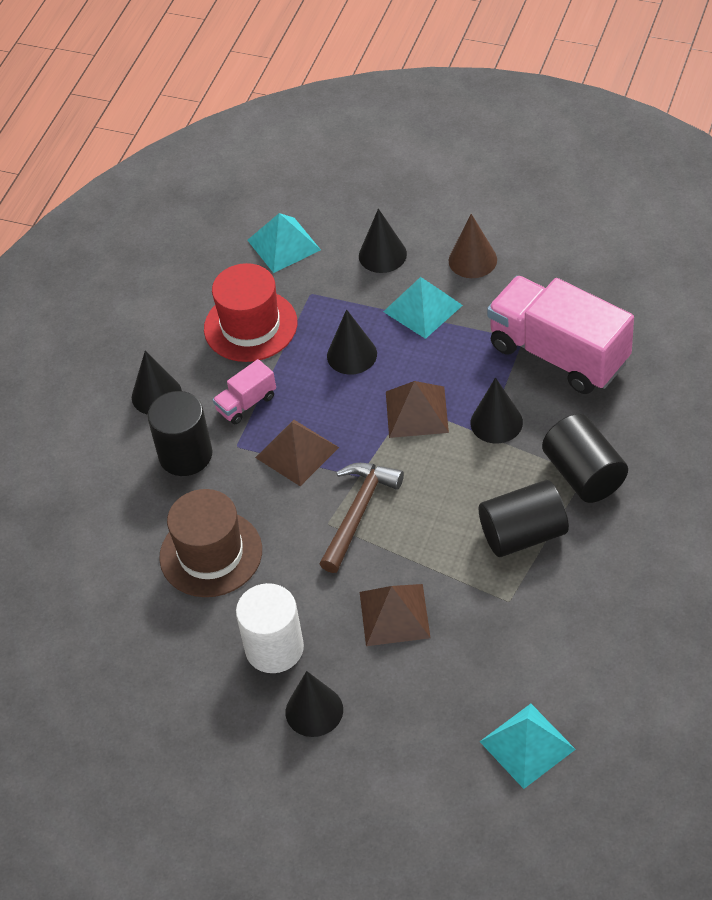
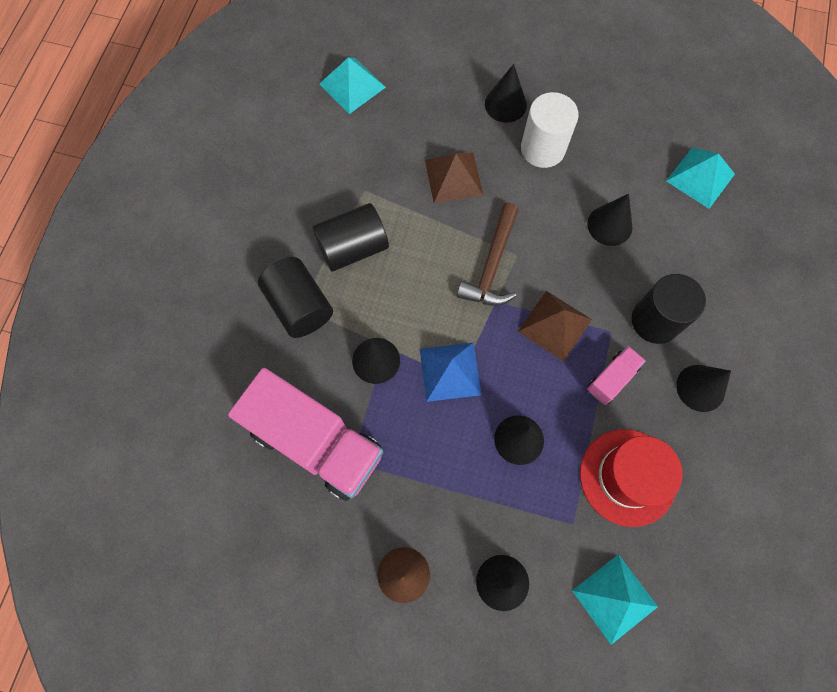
camera: 170 degrees right, 20 degrees up
(211, 554) = (609, 225): brown hat -> black cone
(417, 411) = (450, 371): brown pyramid -> blue pyramid
(423, 308) = (453, 503): turquoise pyramid -> turquoise pyramid (700, 177)

